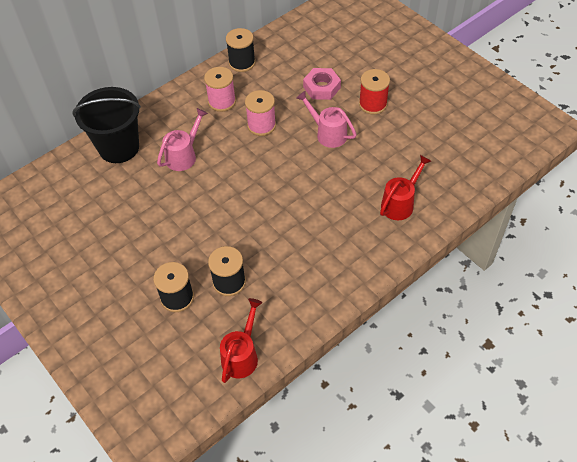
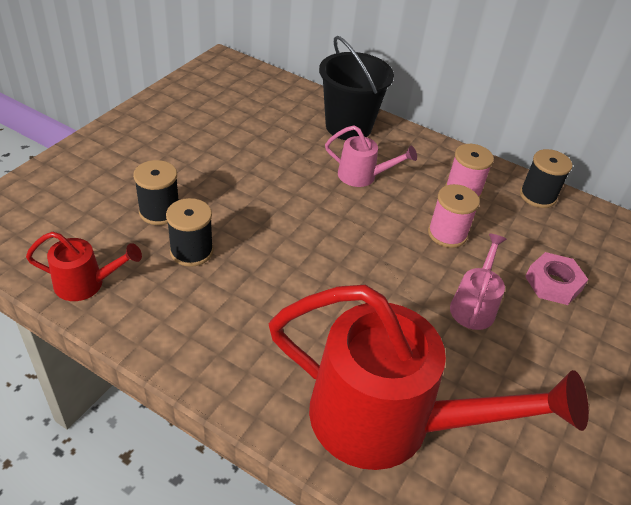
camera: 65 degrees right, 10 degrees down
(372, 104) = (563, 350): red spool -> none
(400, 203) = (389, 421): red watering can -> red watering can, size x2.25

